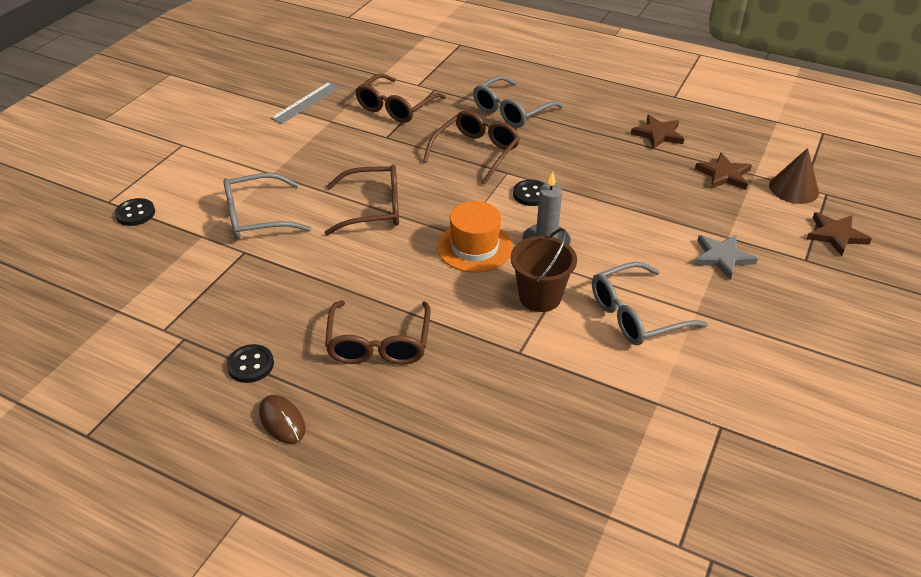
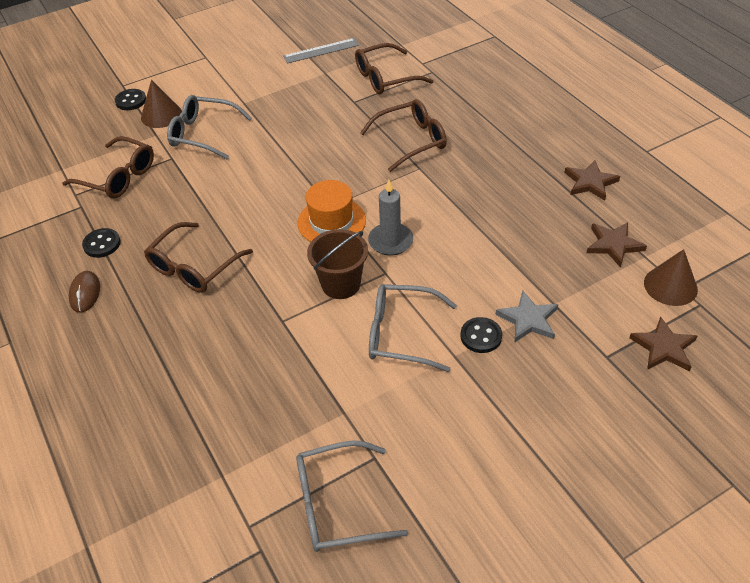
camera: 35 degrees right, 5 degrees up
(188, 215) = (161, 115): none -> brown cone
(373, 209) = (288, 159): brown glasses -> brown glasses (118, 177)
(511, 111) = (477, 114): grey glasses -> grey glasses (337, 505)
(531, 194) = (420, 195): black button -> black button (481, 336)

